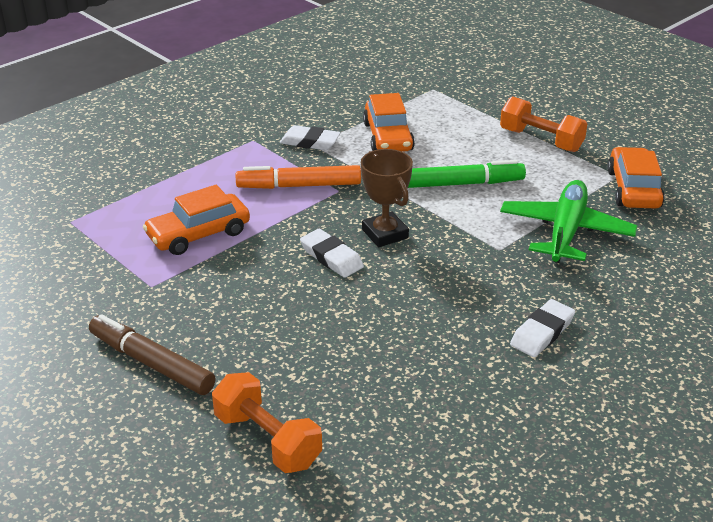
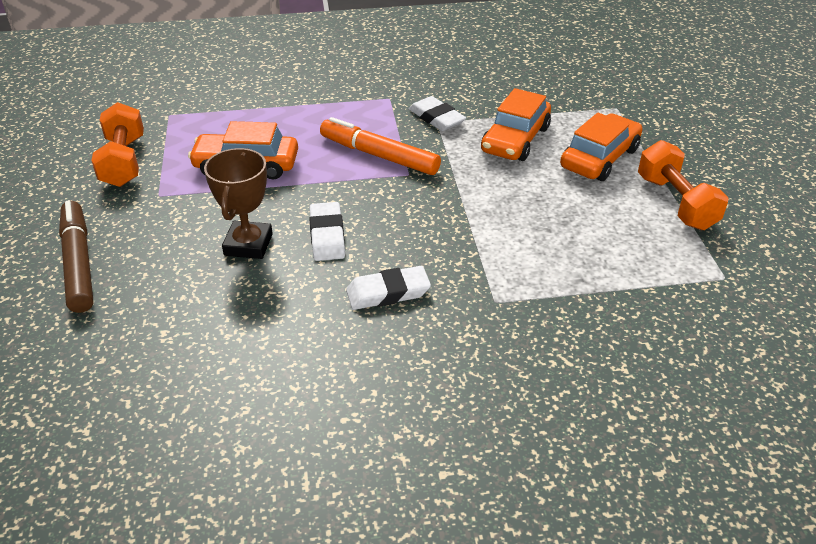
camera: 35 degrees right, 5 degrees up
(267, 440) = (74, 382): orange dumbbell -> orange dumbbell (124, 162)
(385, 234) = (401, 234): brown trophy -> brown trophy (248, 244)
(462, 184) = (535, 215): green marker -> none
(542, 332) = (435, 414): white eraser -> white eraser (388, 292)
(565, 231) = (590, 314): green plane -> none
(633, 189) = (727, 301): orange car -> orange car (599, 158)

